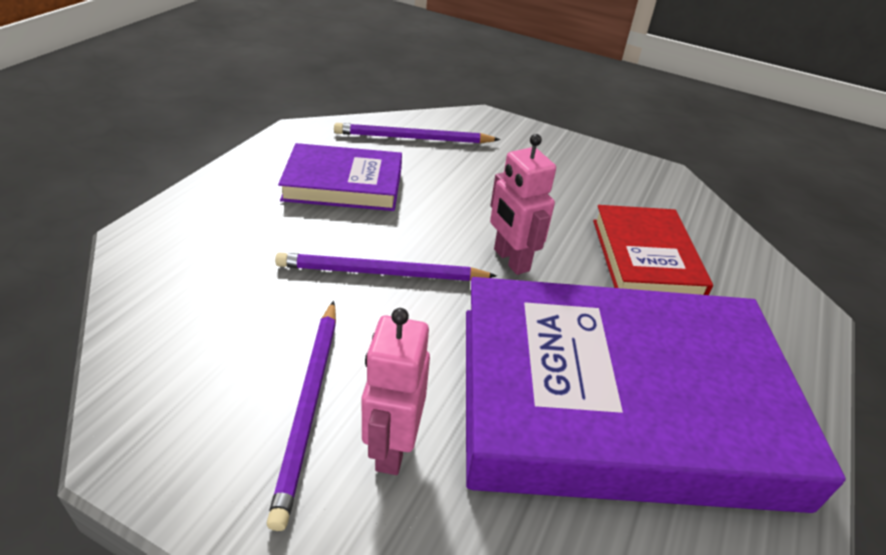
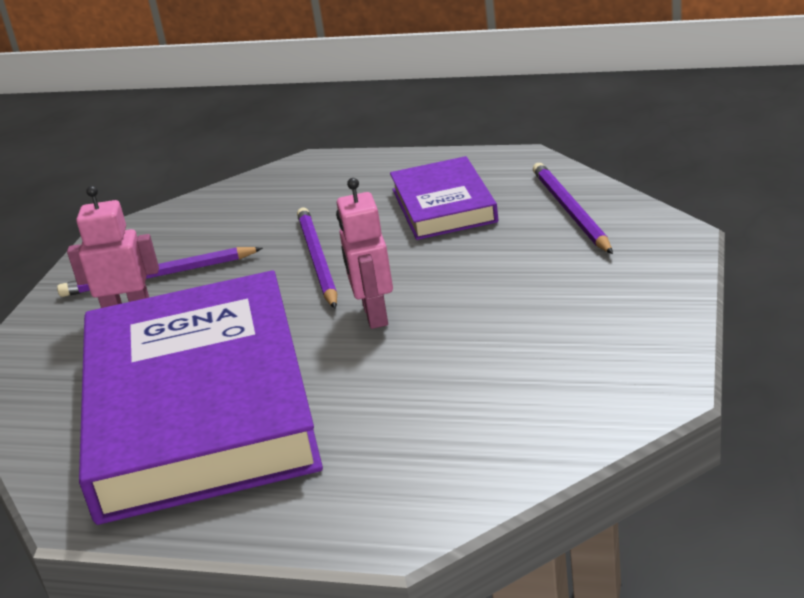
camera: 85 degrees right, 10 degrees down
(511, 260) = (374, 315): pink robot -> pink robot turned 60 degrees counterclockwise
(645, 258) = (431, 396): red book -> none

